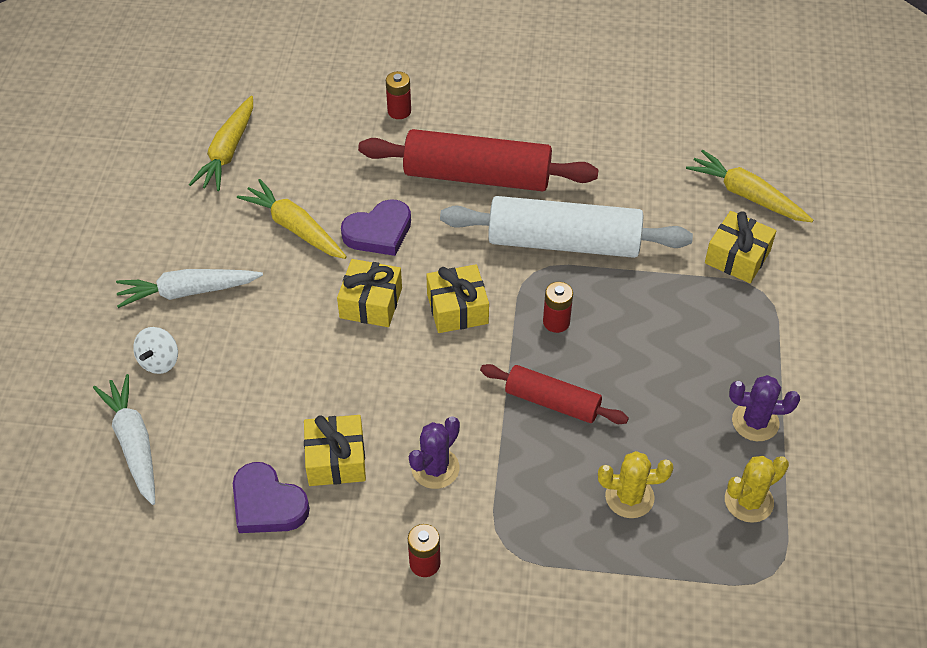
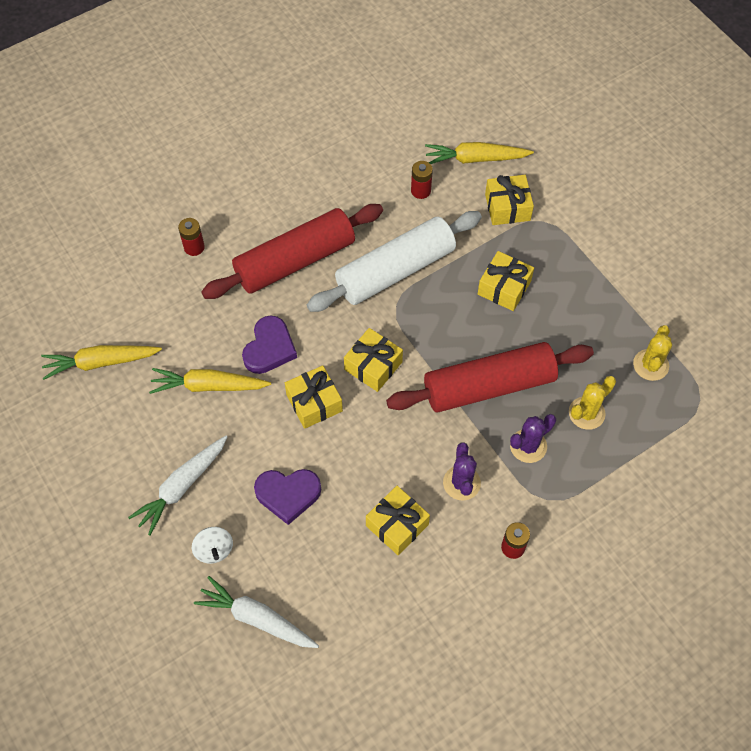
camera: 40 degrees left, 10 degrees up
(228, 151) = (101, 362): yellow carrot -> yellow carrot turned 105 degrees clockwise
(267, 504) = (384, 587): purple heart -> purple heart (288, 494)
(552, 402) = (489, 386): red rolling pin -> red rolling pin, size x1.75
(556, 322) = (442, 330): red battery -> red battery (420, 191)
(659, 326) = (504, 288): none -> yellow gift
(755, 422) = (611, 311): purple cactus -> purple cactus (528, 446)

